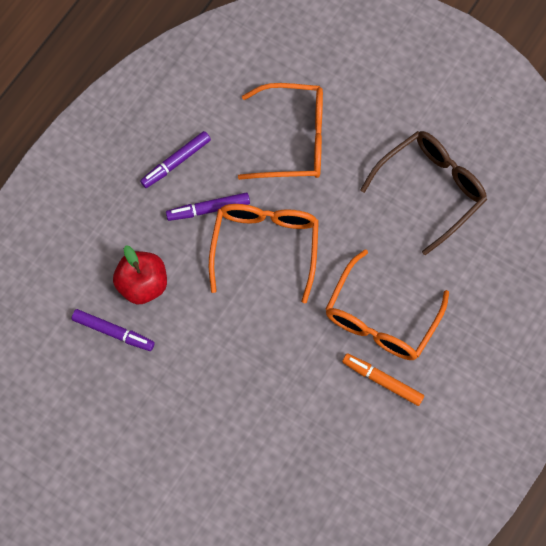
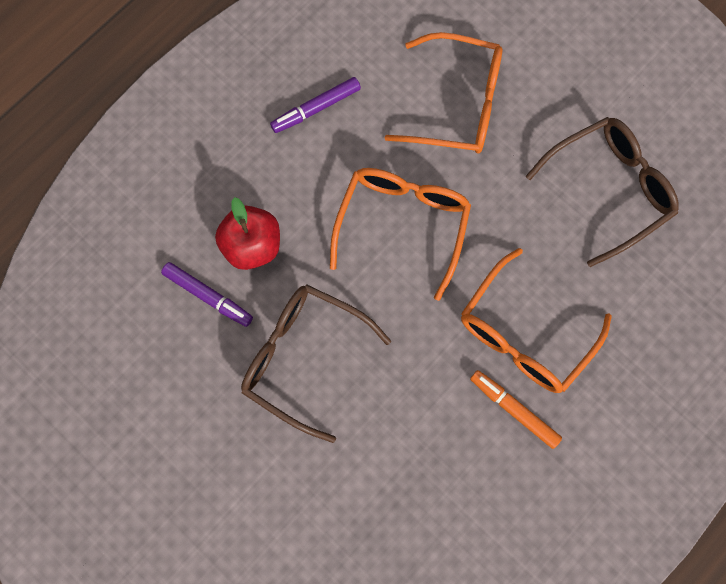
camera: 10 degrees right, 5 degrees up
(203, 369) = (304, 358): none -> brown glasses
(208, 209) = (344, 170): purple marker -> none

